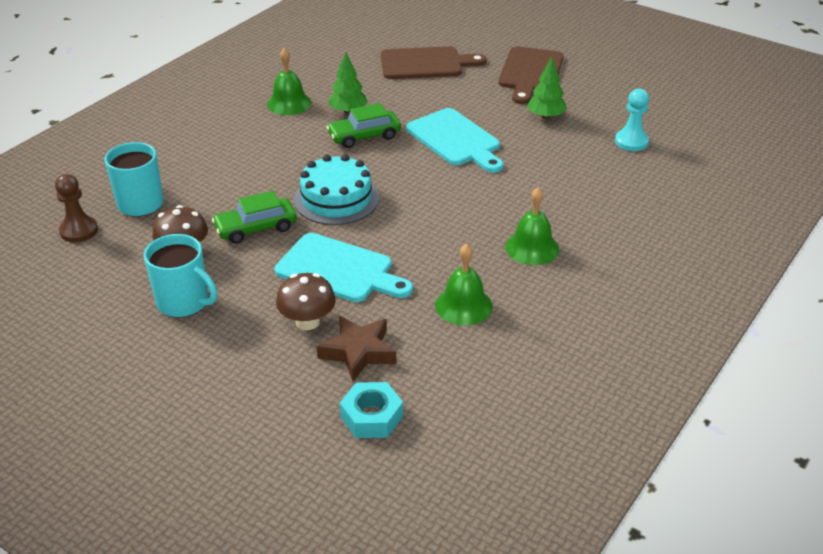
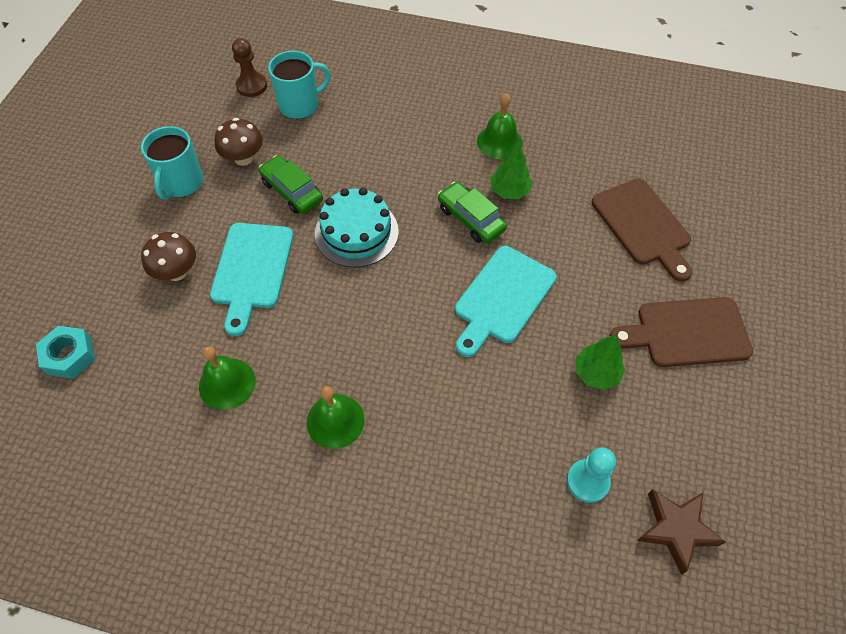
camera: 70 degrees right, 20 degrees up
(358, 352) = (146, 321): brown star -> brown star (676, 529)

